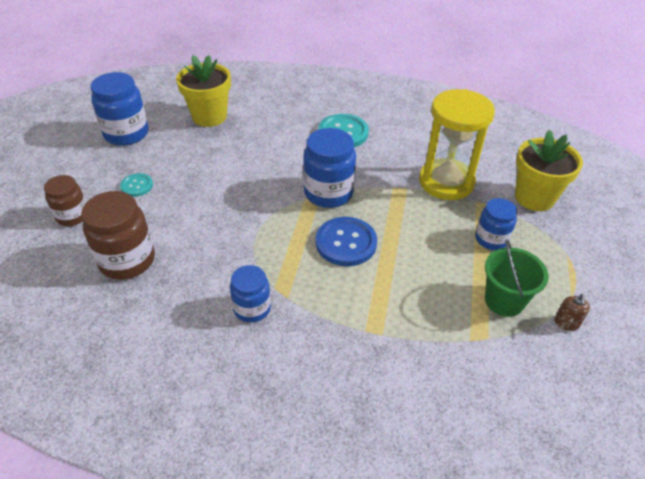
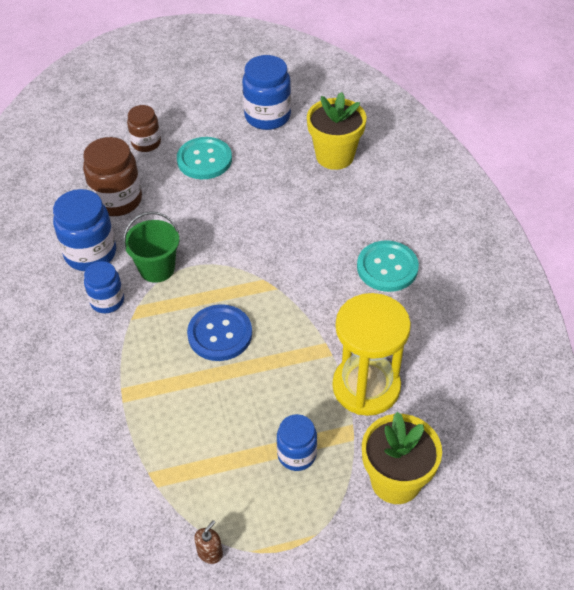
camera: 65 degrees right, 5 degrees up
(137, 186) = (204, 160): turquoise button -> turquoise button, size x1.79
(328, 193) = (281, 294): blue jar -> blue jar (90, 253)
(504, 301) = (212, 488): green bucket -> green bucket (157, 269)
(566, 323) = (210, 552): brown soap dispenser -> brown soap dispenser turned 135 degrees clockwise

